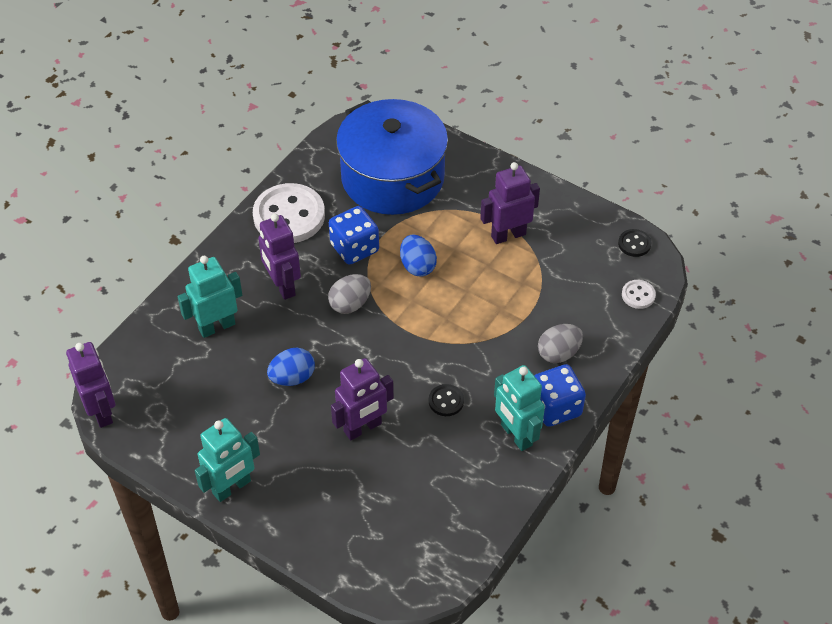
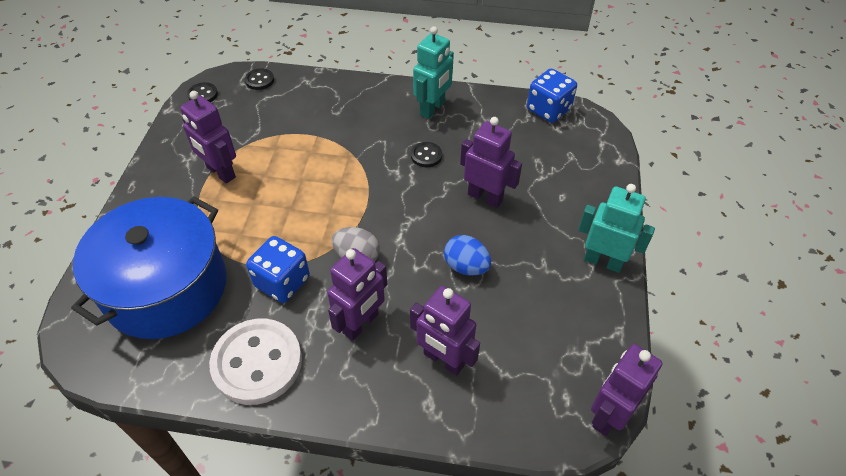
camera: 115 degrees left, 0 degrees up
(216, 326) = (443, 360): turquoise robot -> purple robot
(417, 266) = (286, 223): blue egg -> none
(555, 407) = (394, 95): blue dice -> blue dice (548, 109)
(558, 353) = (341, 107): grey egg -> none
(638, 295) = (259, 80): white button -> black button

